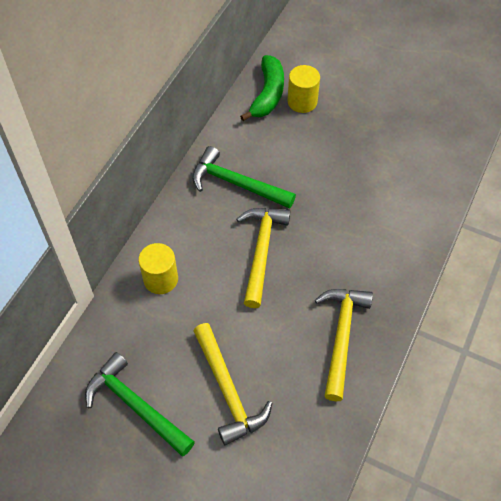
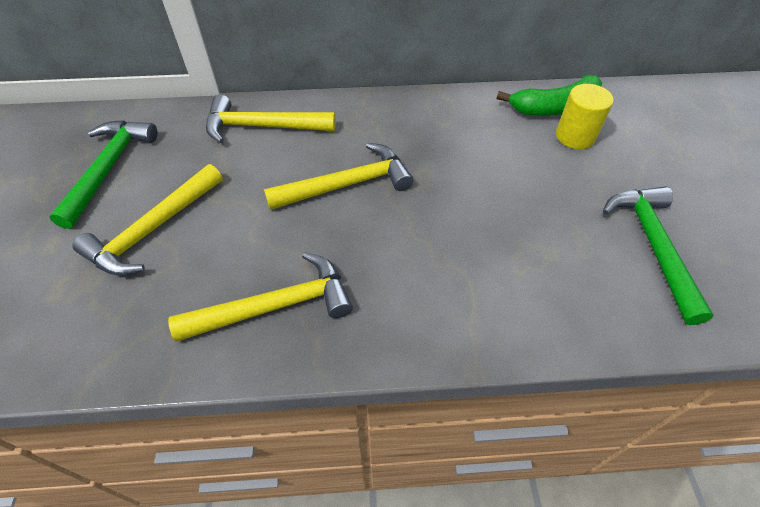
camera: 60 degrees right, 5 degrees down
(160, 279) = (262, 127): yellow cylinder -> yellow hammer
(237, 184) = (418, 131): green hammer -> green hammer (653, 246)

